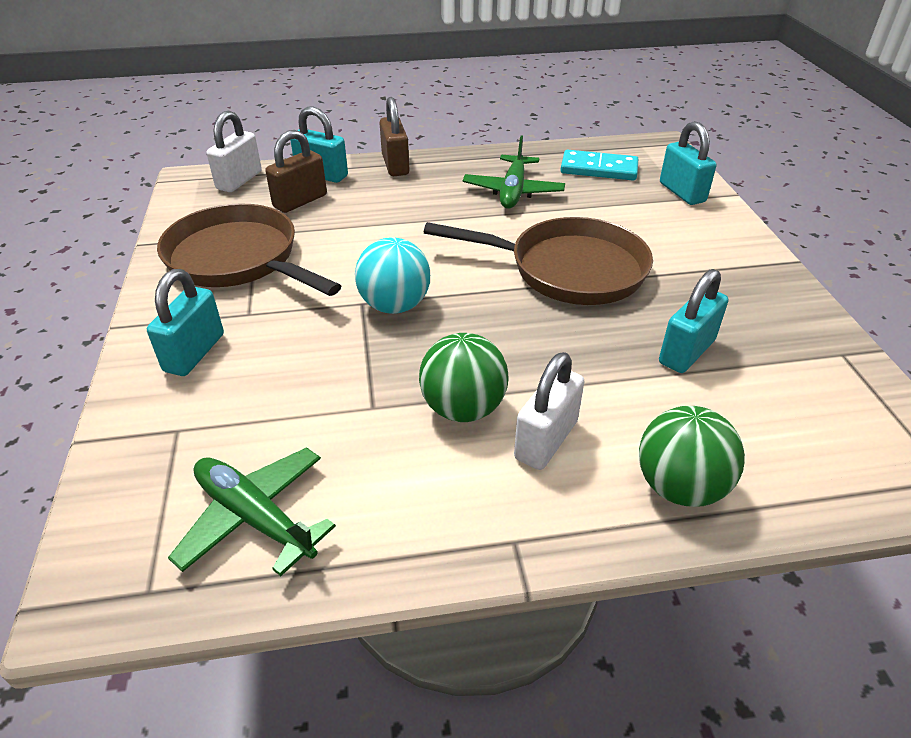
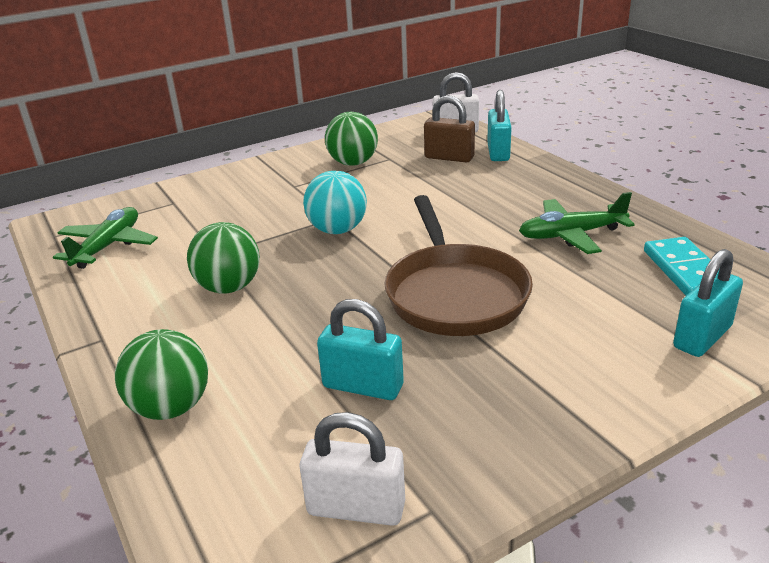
camera: 70 degrees right, 10 degrees down
(194, 353) = (244, 184): turquoise padlock -> none
(238, 259) = (353, 163): brown pan -> green ball
(395, 165) = (551, 173): brown padlock -> none
(546, 440) = (206, 330): white padlock -> white padlock (356, 508)

